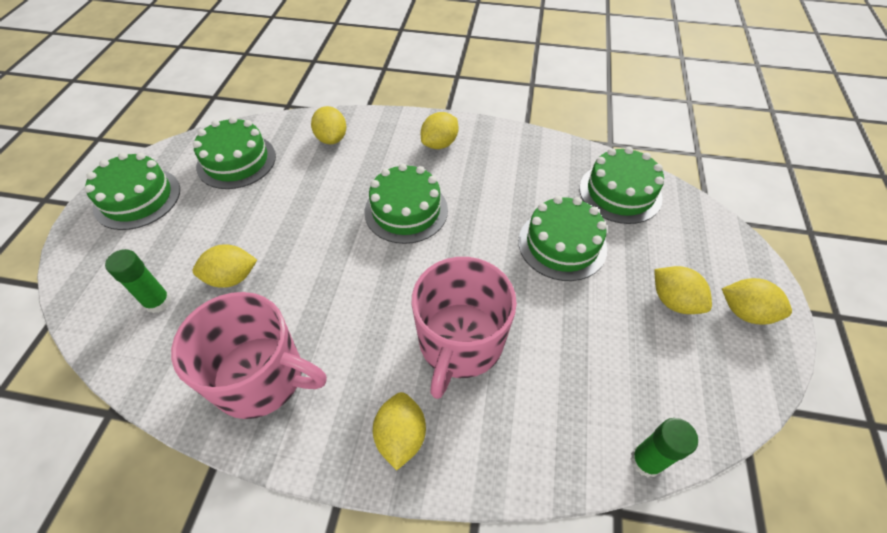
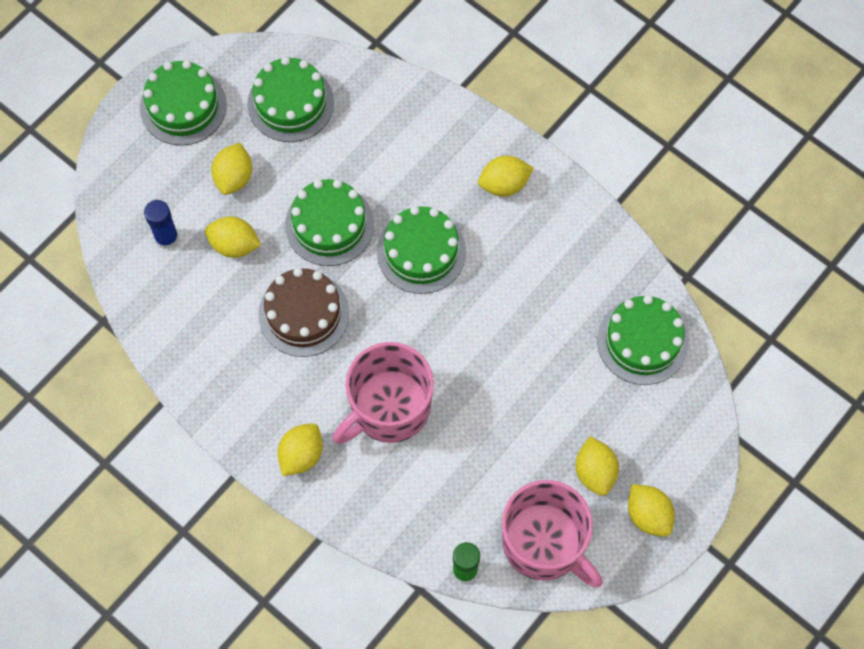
camera: 30 degrees right, 15 degrees up
(158, 302) = (167, 238): green glue stick -> blue glue stick
(261, 377) = (221, 352): pink mug -> pink mug (544, 543)
(329, 302) = (303, 314): none -> brown cake
(332, 138) = (398, 119): yellow lemon -> yellow lemon (234, 177)
(562, 244) = (540, 366): green cake -> green cake (329, 224)

